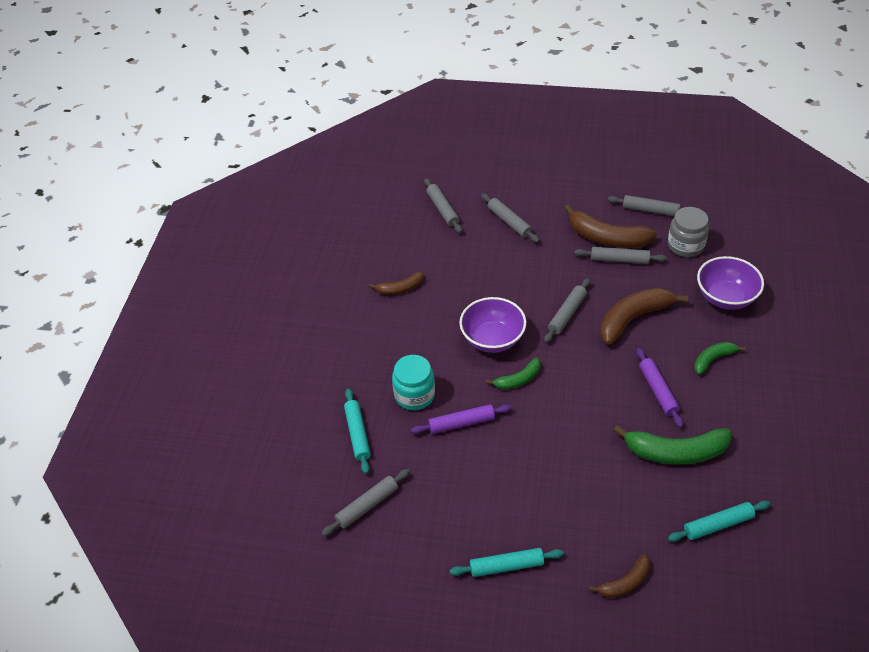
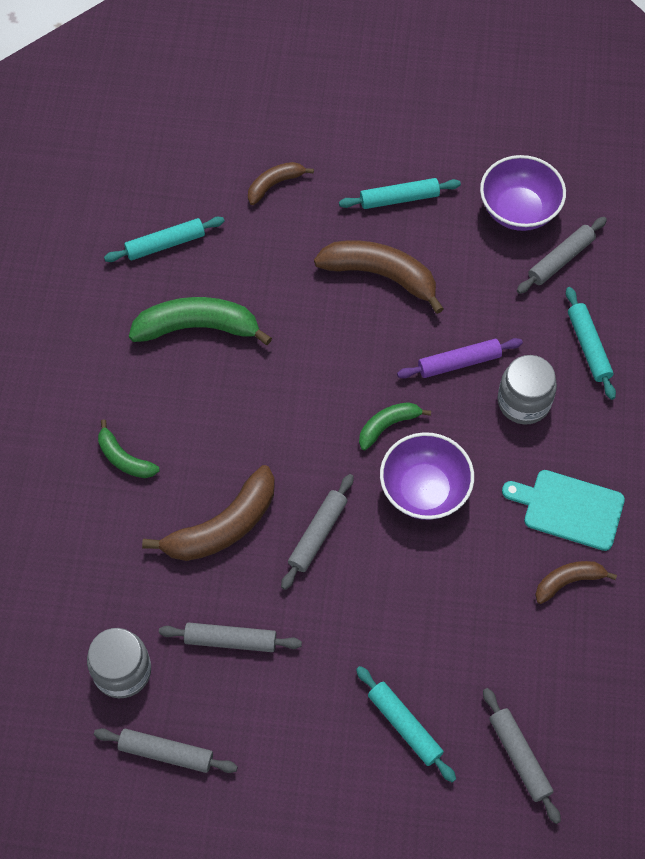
camera: 175 degrees right, 15 degrees up
(392, 328) = (569, 509): none -> turquoise cutting board
(414, 395) = (523, 402): turquoise jar -> grey jar
(509, 222) = (405, 726): grey rolling pin -> turquoise rolling pin
(607, 238) = (245, 688): brown banana -> brown banana (381, 275)
(658, 391) = (206, 410): purple rolling pin -> none
(713, 359) = (124, 458): green banana -> green banana turned 75 degrees clockwise
(725, 297) = (83, 565): purple bowl -> purple bowl (518, 210)

